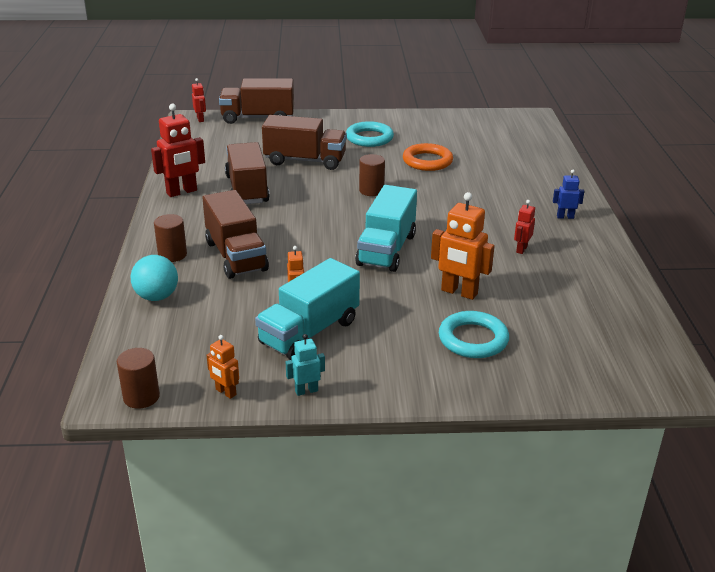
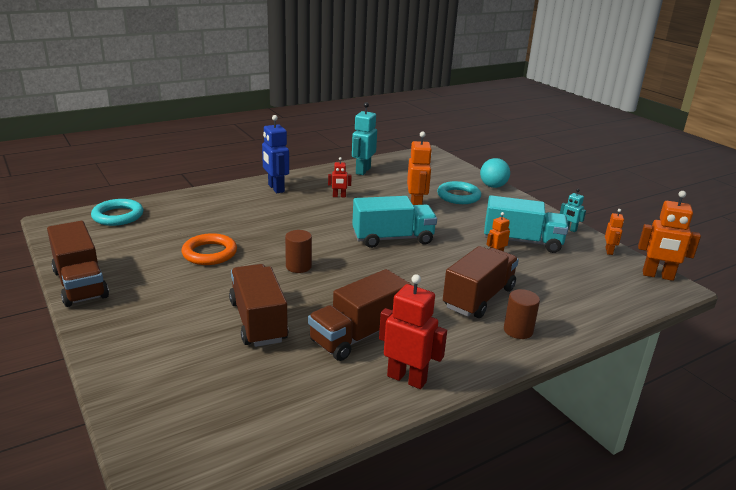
camera: 120 degrees left, 5 degrees down
(141, 397) = (657, 276): brown cylinder -> orange robot
(157, 297) = (575, 313): turquoise ball -> turquoise ball (493, 186)
(200, 119) = (166, 471): red robot -> none
(258, 118) = (135, 407): brown truck -> brown truck (80, 284)
(369, 138) = (165, 297): turquoise ring -> turquoise ring (118, 216)
(565, 217) = (276, 188): blue robot -> blue robot, size x1.85
(605, 290) = (362, 171): none -> turquoise robot

